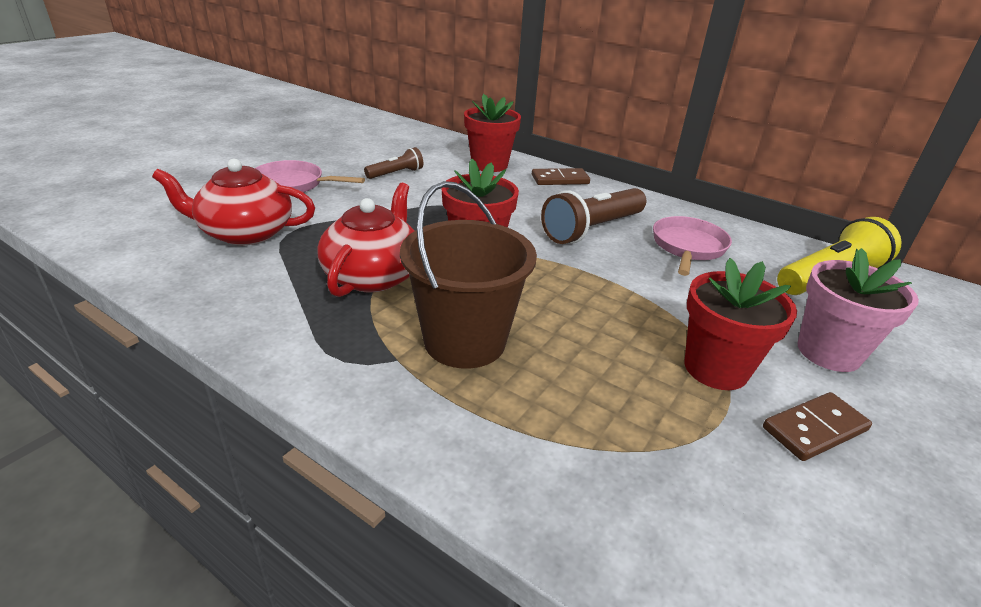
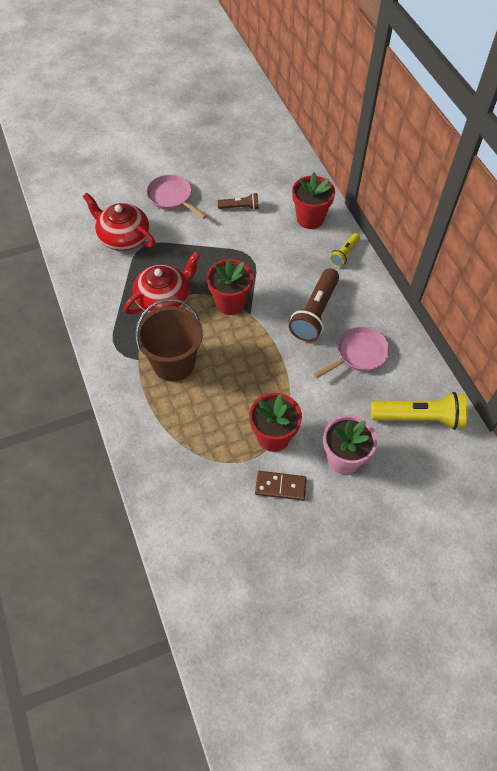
camera: 35 degrees right, 25 degrees up
(560, 179) = (344, 254): brown domino -> yellow flashlight
(592, 229) = (315, 313): brown flashlight -> brown flashlight turned 60 degrees counterclockwise

